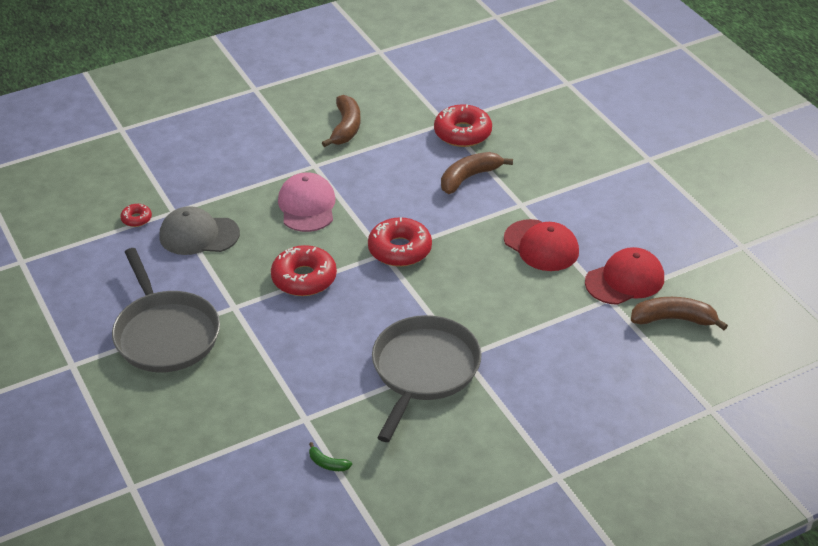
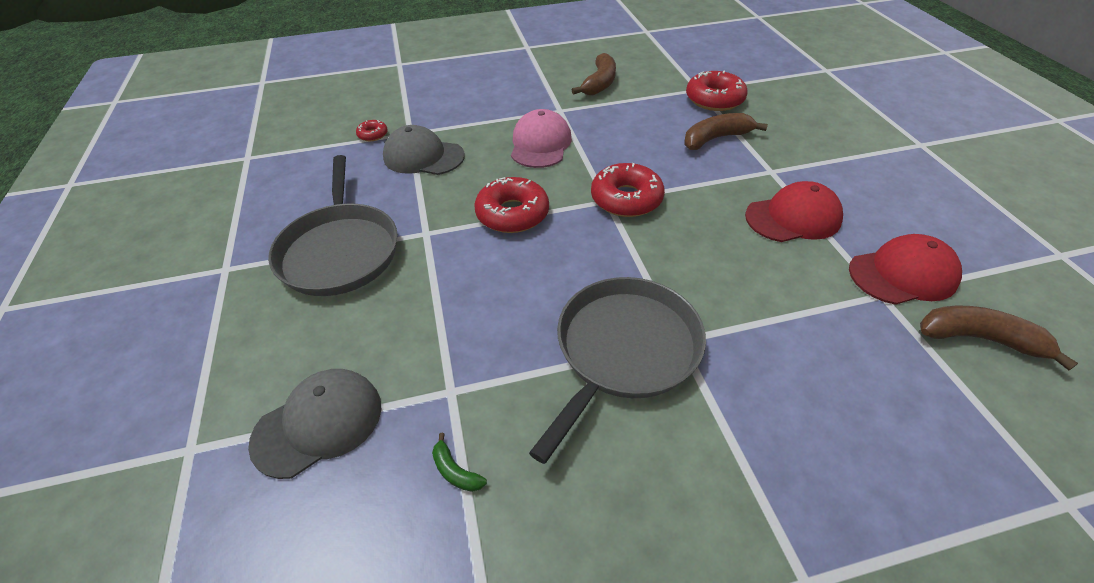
camera: 15 degrees right, 5 degrees up
(217, 455) = (318, 423): none -> grey cap
(541, 246) = (793, 217): red cap -> red cap turned 75 degrees counterclockwise

